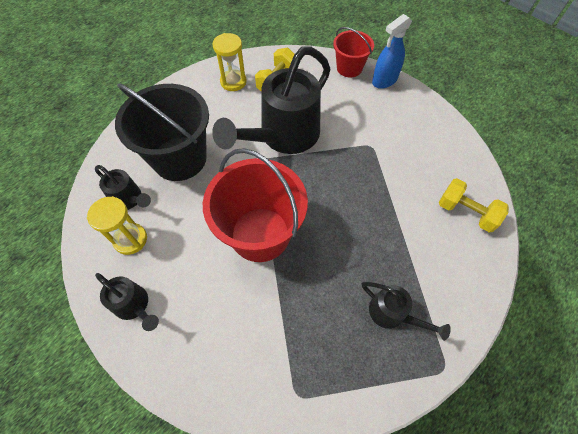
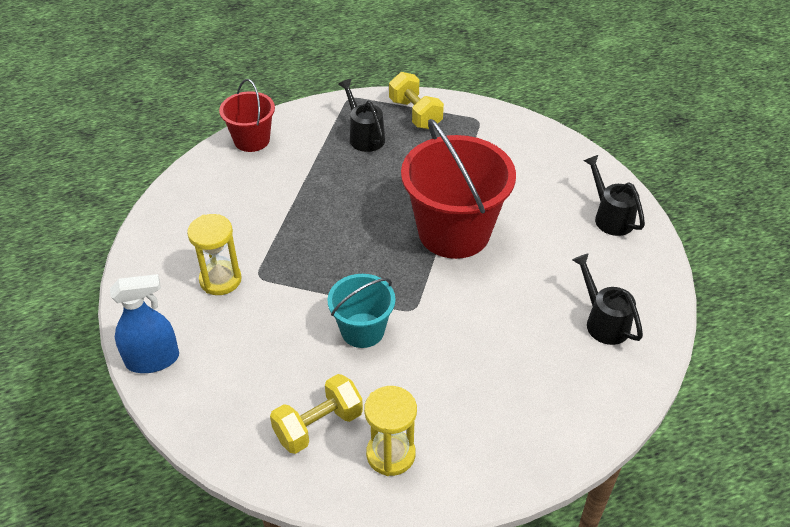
camera: 155 degrees left, 15 degrees down
(130, 239) = (607, 276): yellow hourglass -> yellow hourglass (220, 280)
(179, 158) = (523, 352): black bucket -> none
(284, 136) = (362, 330): black watering can -> turquoise bucket
(349, 68) = (185, 403): red bucket -> red bucket (252, 140)
(466, 212) = (221, 178): yellow dumbbell -> yellow dumbbell (415, 114)

